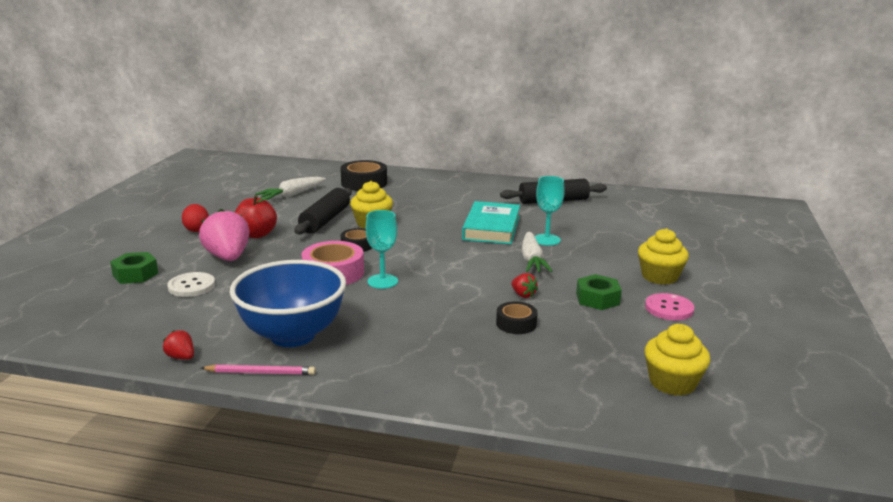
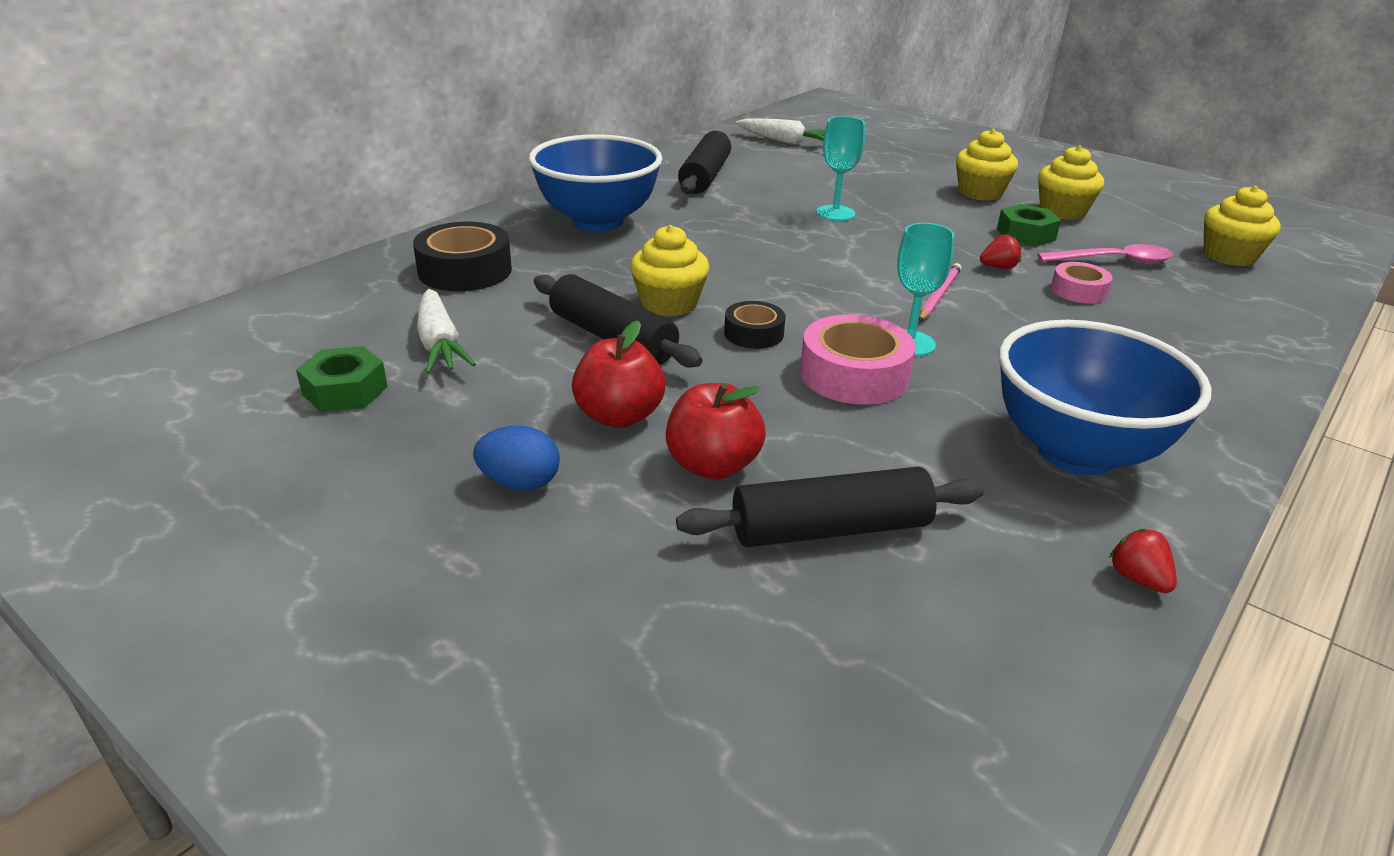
camera: 65 degrees left, 10 degrees up
(135, 274) = (721, 601): green nut -> green nut (345, 390)
(181, 357) = (1138, 579): red strawberry -> red strawberry turned 90 degrees clockwise
(191, 286) = (830, 529): white button -> black rolling pin
(197, 229) = (520, 483): red egg -> blue egg
(228, 257) = (712, 465): pink strawberry -> red apple
(260, 373) = (1199, 502): pink pencil -> pink pencil (939, 295)
(452, 192) = (598, 221): none -> blue bowl
(491, 228) = (766, 231): turquoise book -> none
(516, 323) = (1078, 291): black tape -> pink tape
(532, 260) = (895, 237): white carrot -> white carrot (786, 142)
(590, 333) = (1113, 261): none -> pink spoon
(669, 308) = (1062, 211): pink button -> yellow cupcake

